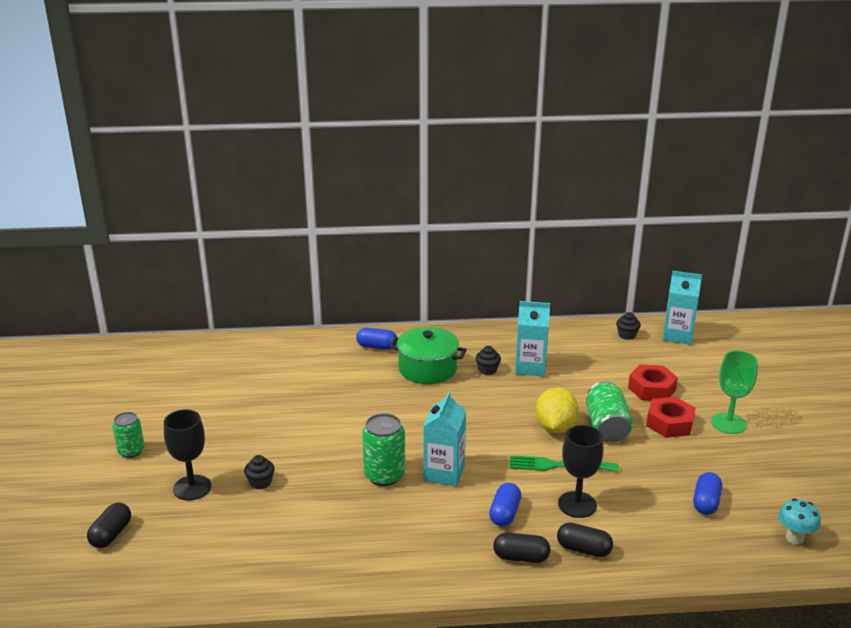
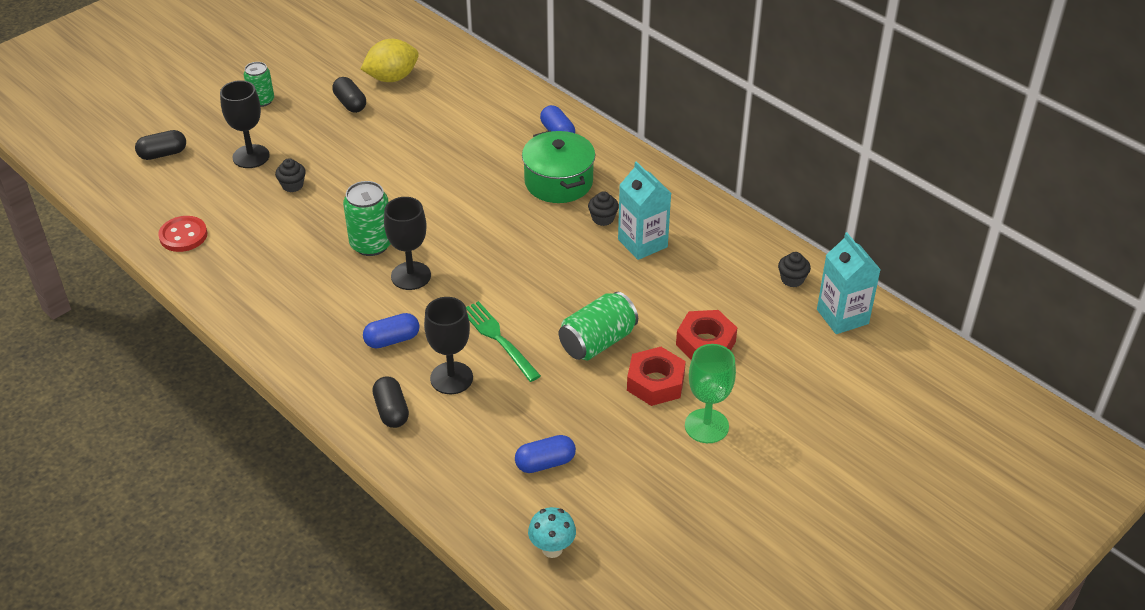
camera: 50 degrees right, 15 degrees up
(237, 570) = (183, 235): none -> red button
(444, 473) = (411, 276): turquoise carton -> black goblet
(521, 557) = (343, 378): black capsule -> black capsule (350, 103)
(555, 427) = (557, 308): yellow lemon -> yellow lemon (392, 78)

